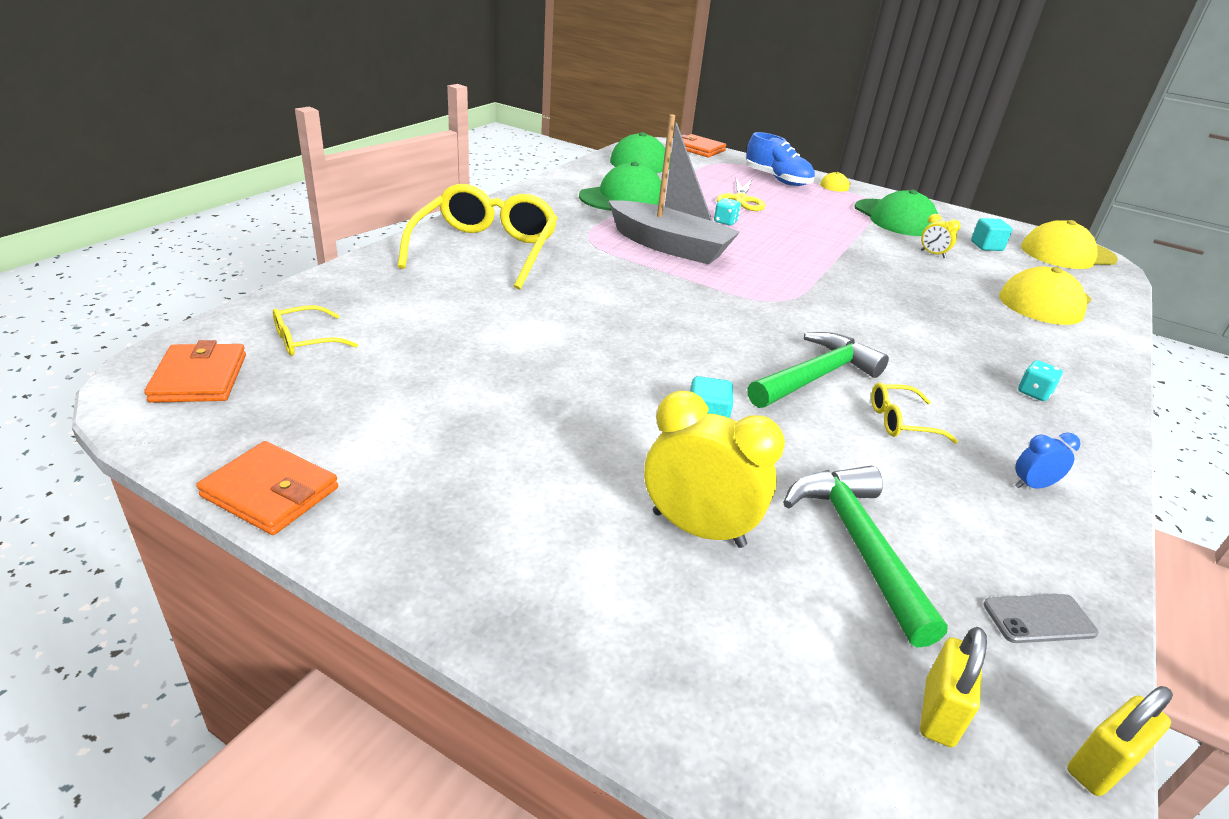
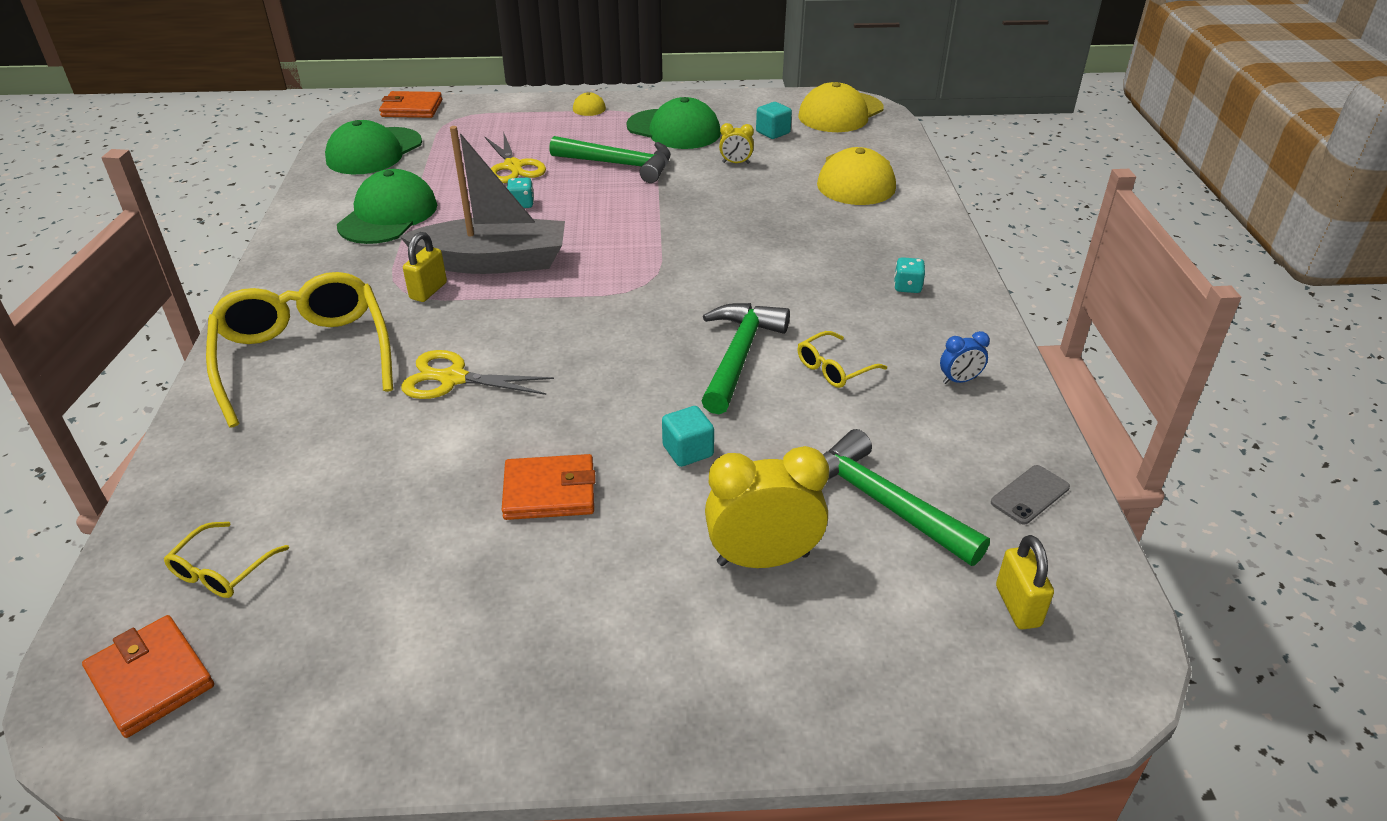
camera: 30 degrees left, 5 degrees up
(270, 492) = (372, 748): orange wallet -> orange wallet (549, 491)
(570, 300) = (453, 379): none -> yellow scissors
(777, 180) = (527, 122): blue shoe -> none
(827, 224) = (619, 165): none -> green hammer
(1032, 485) = (959, 380): blue clock -> blue clock turned 150 degrees counterclockwise
(1100, 766) = (1123, 583): yellow padlock -> yellow padlock (428, 291)

